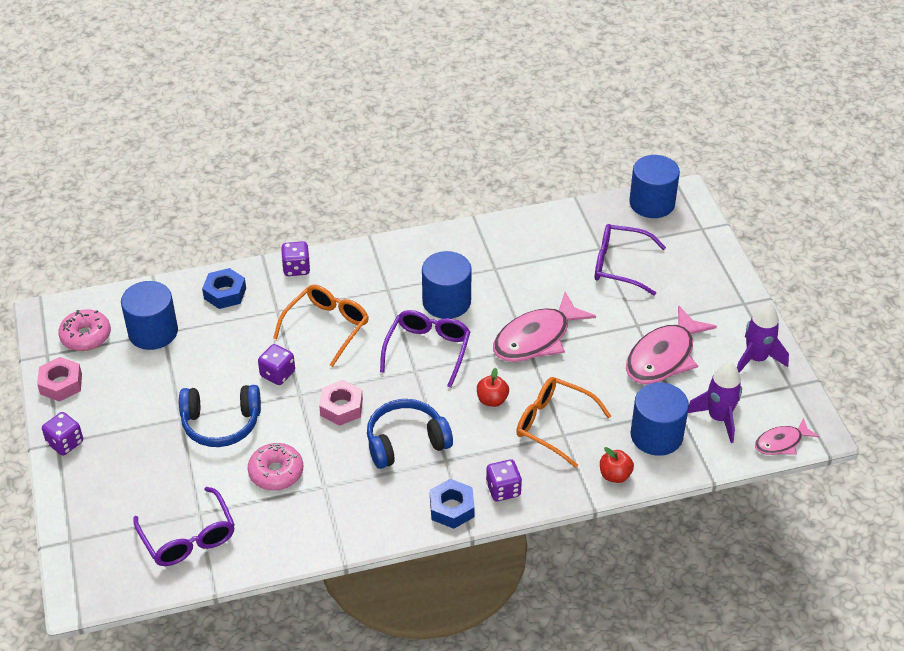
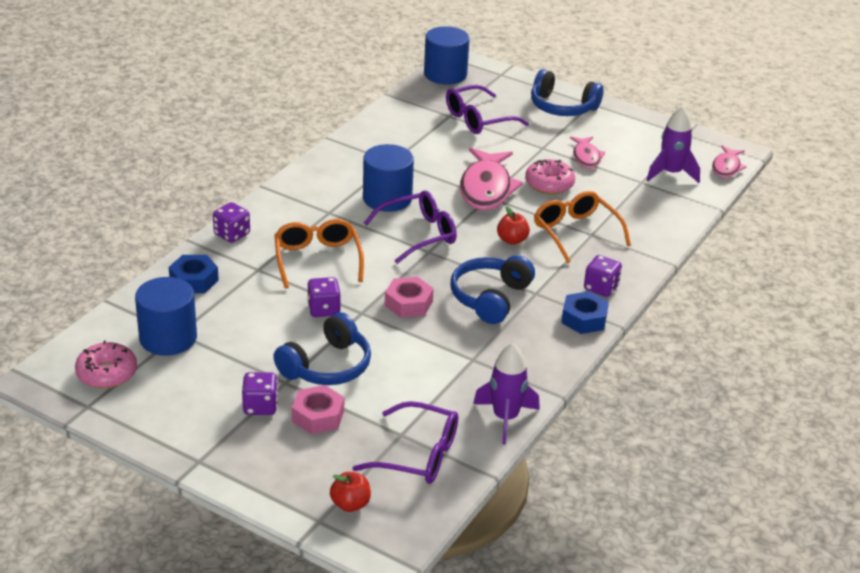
camera: 45 degrees left, 10 degrees down
(61, 384) = (136, 419): pink nut -> pink nut (318, 416)
(65, 443) = (206, 457): purple dice -> purple dice (260, 406)
(276, 472) = (422, 372): pink donut -> pink donut (549, 184)
(428, 350) = (419, 234): purple glasses -> purple glasses turned 90 degrees clockwise
(553, 425) = (575, 232): orange glasses -> orange glasses turned 75 degrees clockwise
(615, 475) = (658, 239): red apple -> red apple (350, 504)
(656, 435) = (649, 203): blue cylinder -> none
(663, 356) = (586, 157): pink fish -> pink fish, size x0.55
(712, 293) = (562, 107): none -> blue headphones
(756, 359) = (644, 130): purple rocket -> purple rocket (505, 418)

